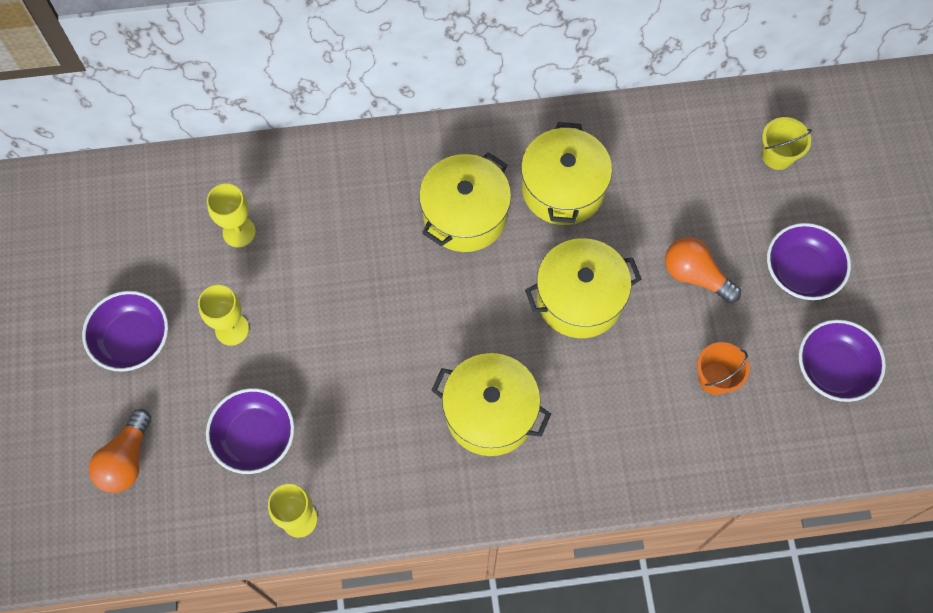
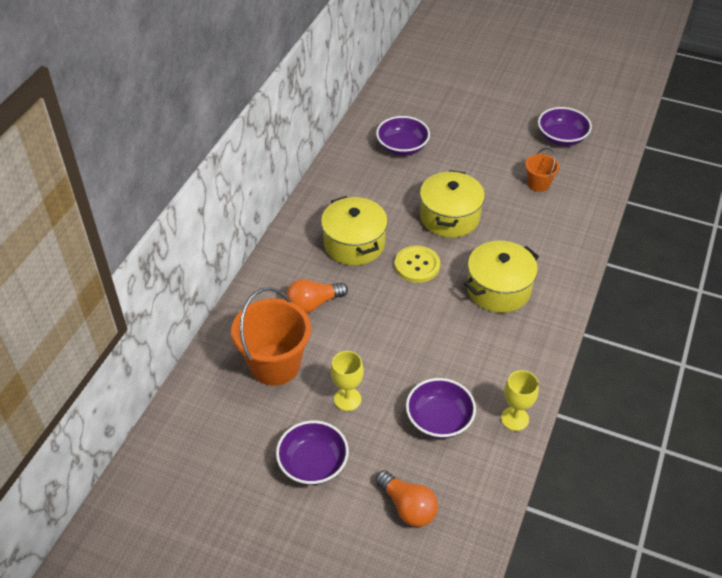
camera: 60 degrees left, 20 degrees down
(239, 232) = (275, 364): yellow goblet -> orange bucket
(472, 301) = (417, 265): none -> yellow button
(563, 189) = (371, 193): yellow pot -> none
(695, 276) = (469, 164): orange light bulb -> orange light bulb (313, 304)
(777, 155) = (419, 102): yellow bucket -> none
(801, 271) = (496, 124): purple bowl -> purple bowl (402, 147)

